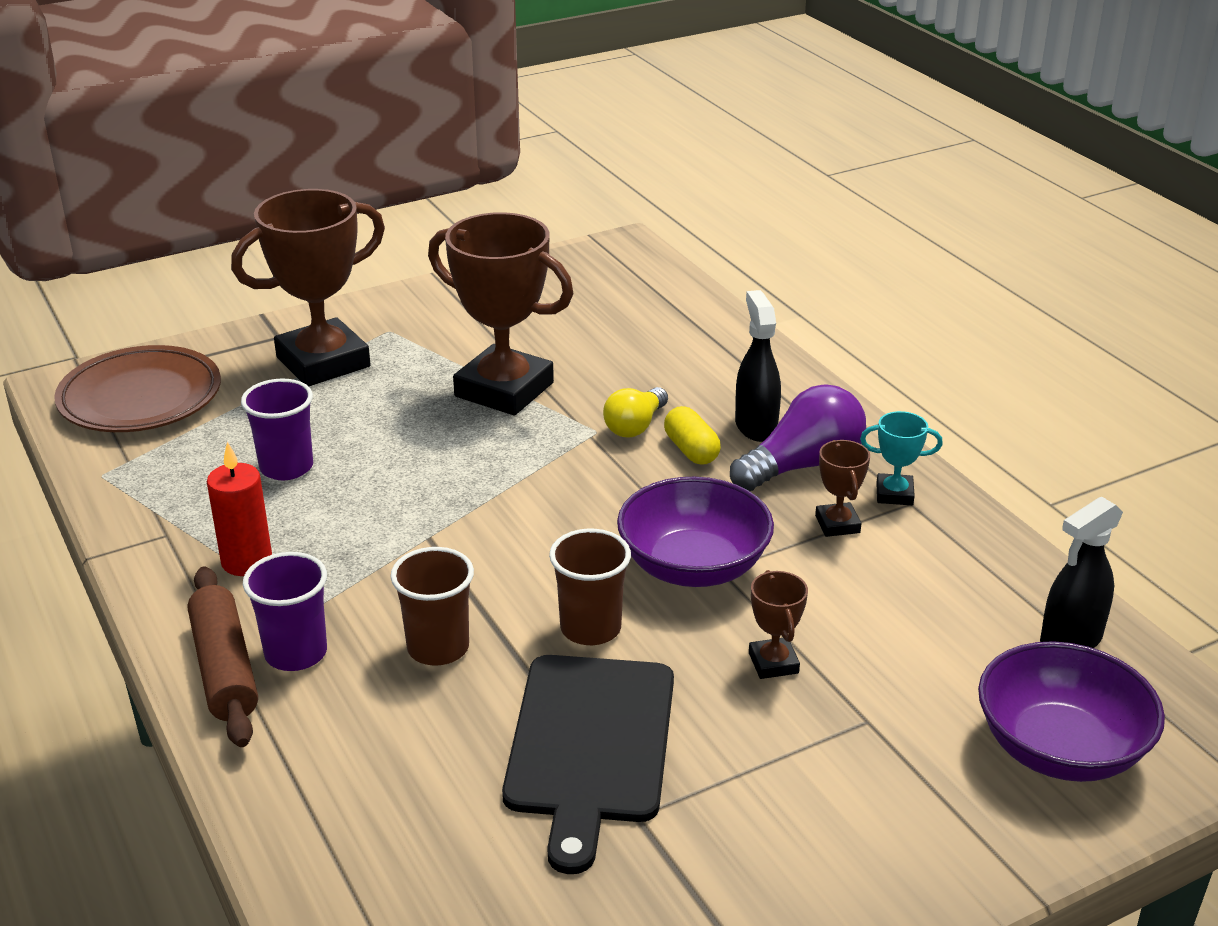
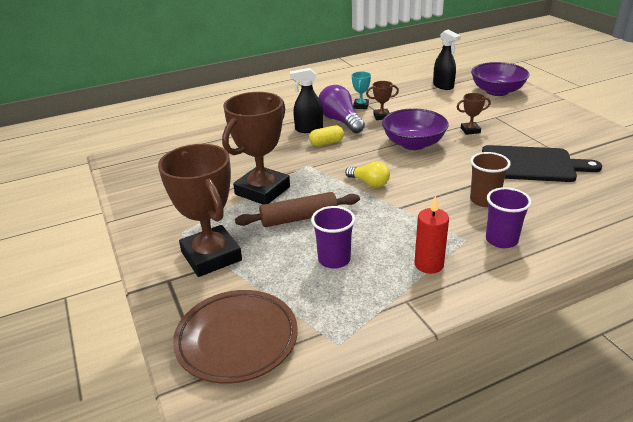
camera: 85 degrees left, 0 degrees up
(224, 668) = (521, 262): brown rolling pin -> brown rolling pin (299, 218)
(590, 628) = (460, 165): brown cup -> none
(635, 426) = (304, 155): yellow light bulb -> yellow light bulb (369, 183)

